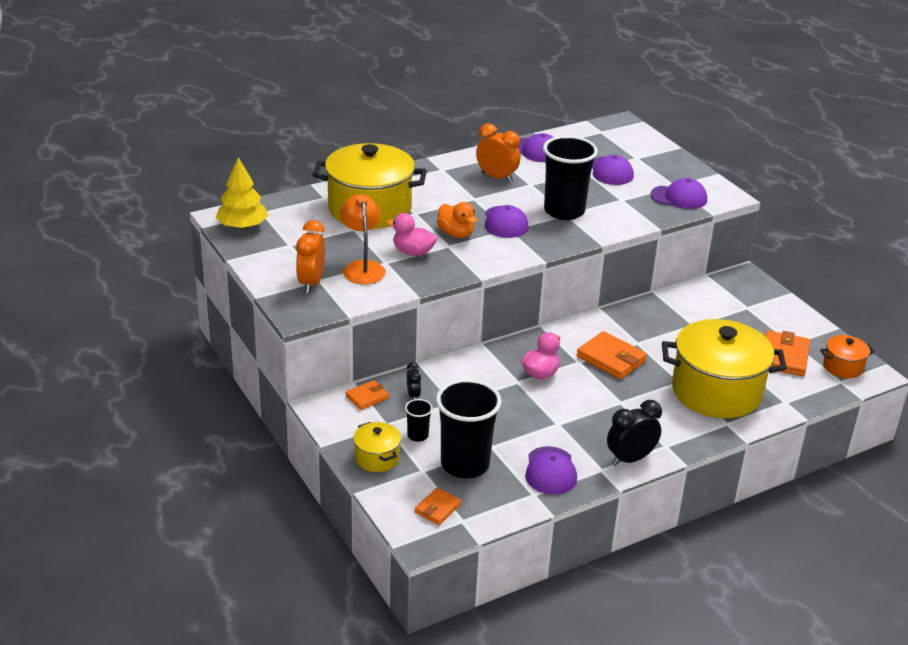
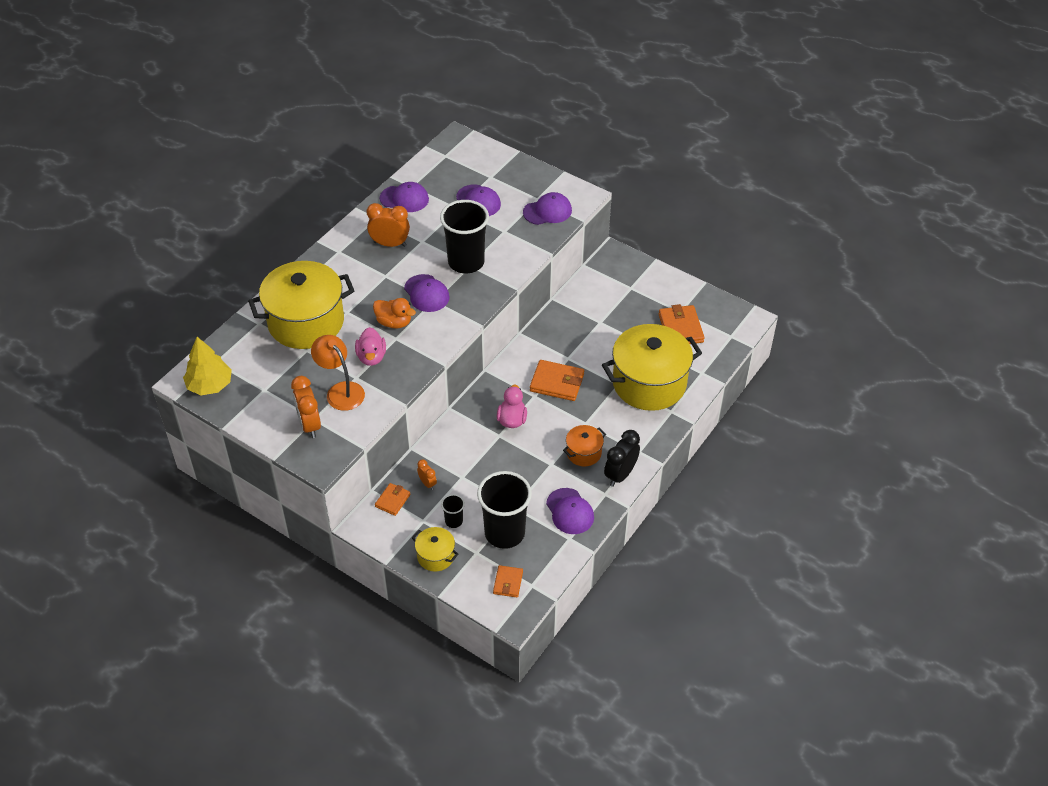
camera: 25 degrees left, 15 degrees up
(413, 252) = (371, 357): pink duck -> pink duck turned 90 degrees counterclockwise
(413, 395) = (427, 483): black clock -> orange clock
(843, 367) = (726, 321): orange pot -> orange pot (583, 453)

